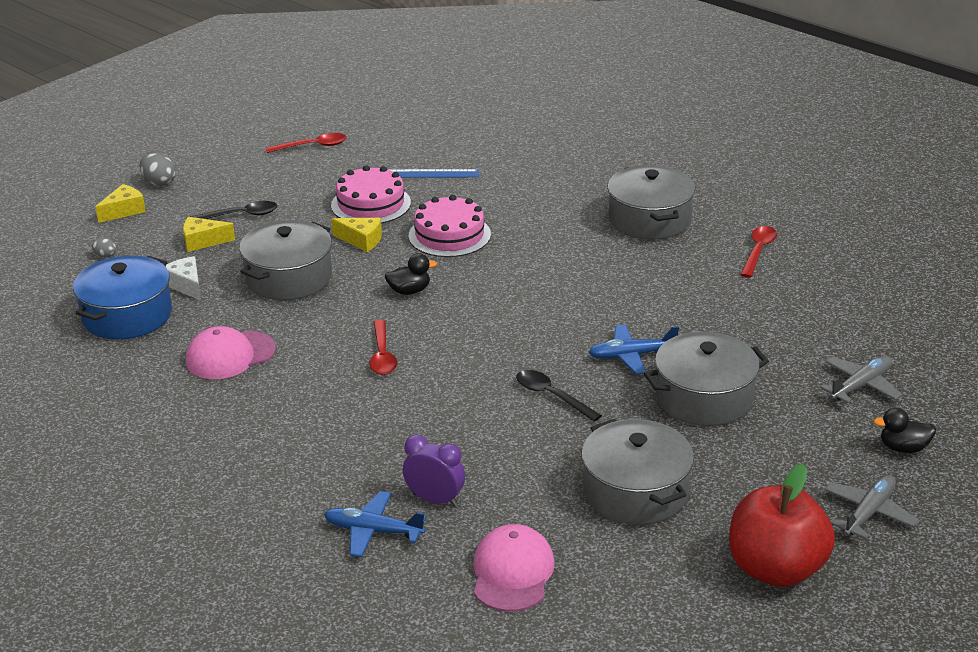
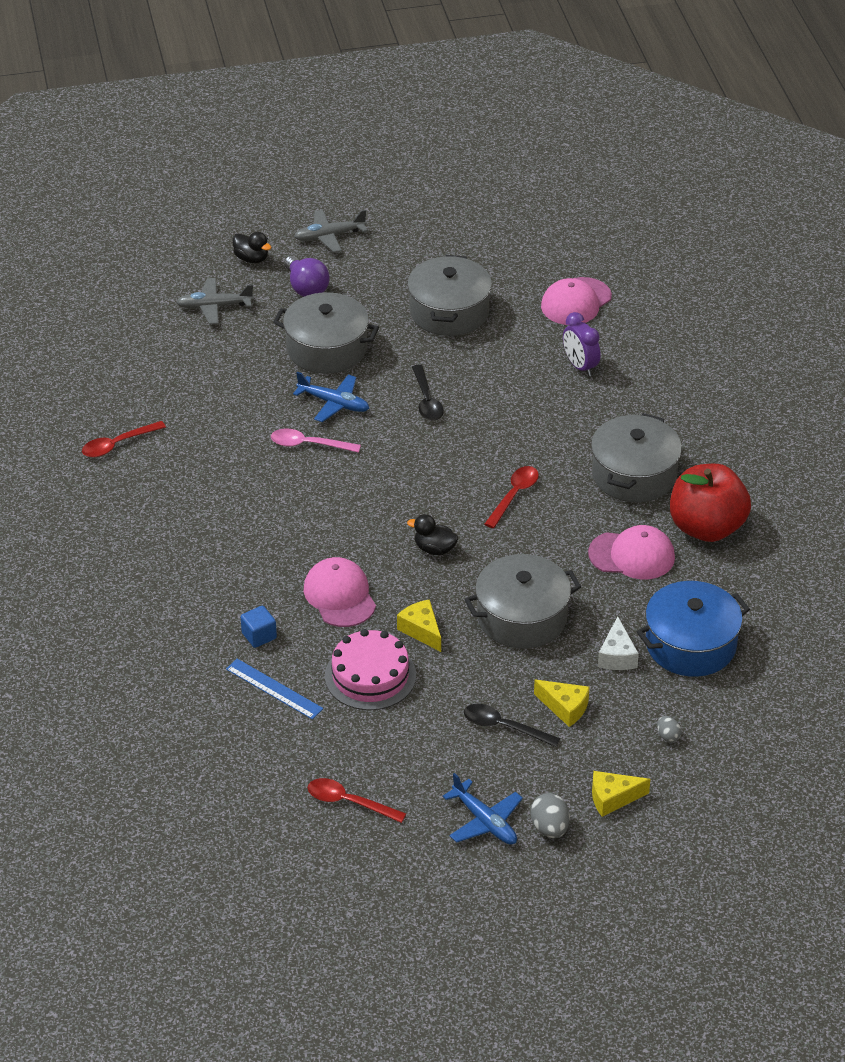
camera: 145 degrees left, 10 degrees up
(373, 531) = (638, 365): blue plane -> blue plane (485, 821)
(449, 235) = (339, 596): pink cake -> pink cap
(479, 193) = (259, 636): none -> blue cube
(608, 316) = (308, 444): none -> pink spoon
(649, 219) = (155, 522): grey pot -> grey pot (634, 474)
(776, 569) = (423, 234): red apple -> red apple (706, 527)
(807, 445) = (306, 288): none -> purple light bulb

